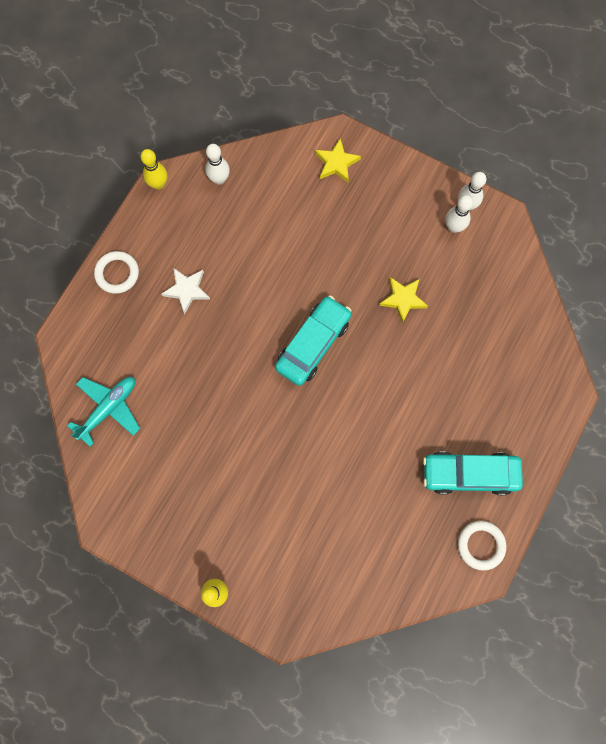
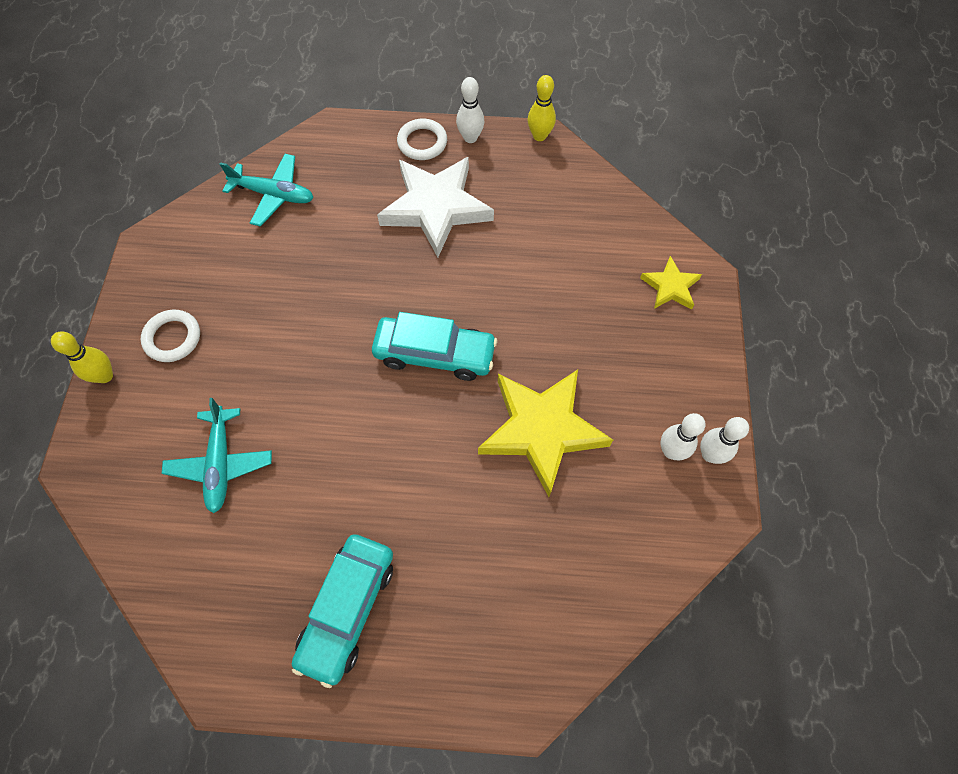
camera: 65 degrees right, 10 degrees down
(187, 290) = (436, 208): white star -> white star, size x2.00
(219, 179) = (578, 184): white bowling pin -> white bowling pin (470, 138)
(330, 524) = (221, 463): none -> turquoise plane
(403, 299) = (542, 430): yellow star -> yellow star, size x2.00
(469, 474) = (347, 609): turquoise car -> turquoise car turned 135 degrees counterclockwise
(481, 545) = (255, 665): white ring -> white ring (173, 338)

